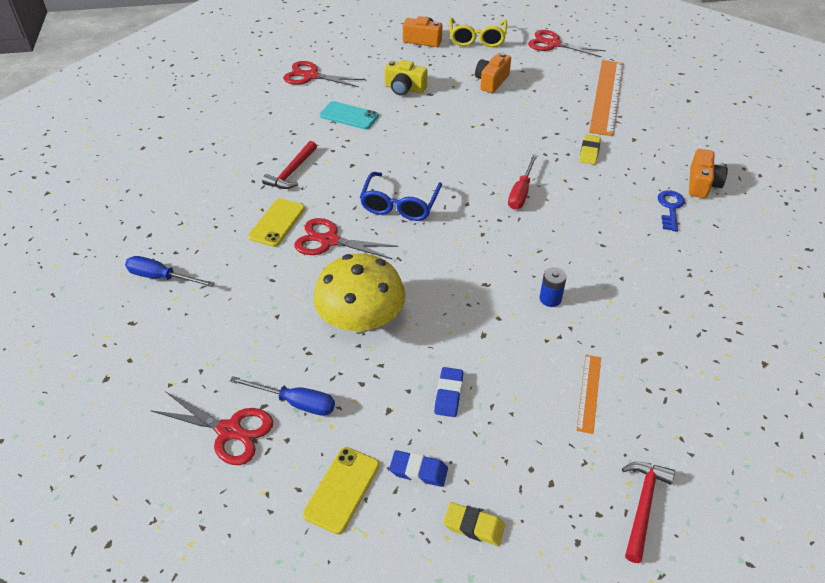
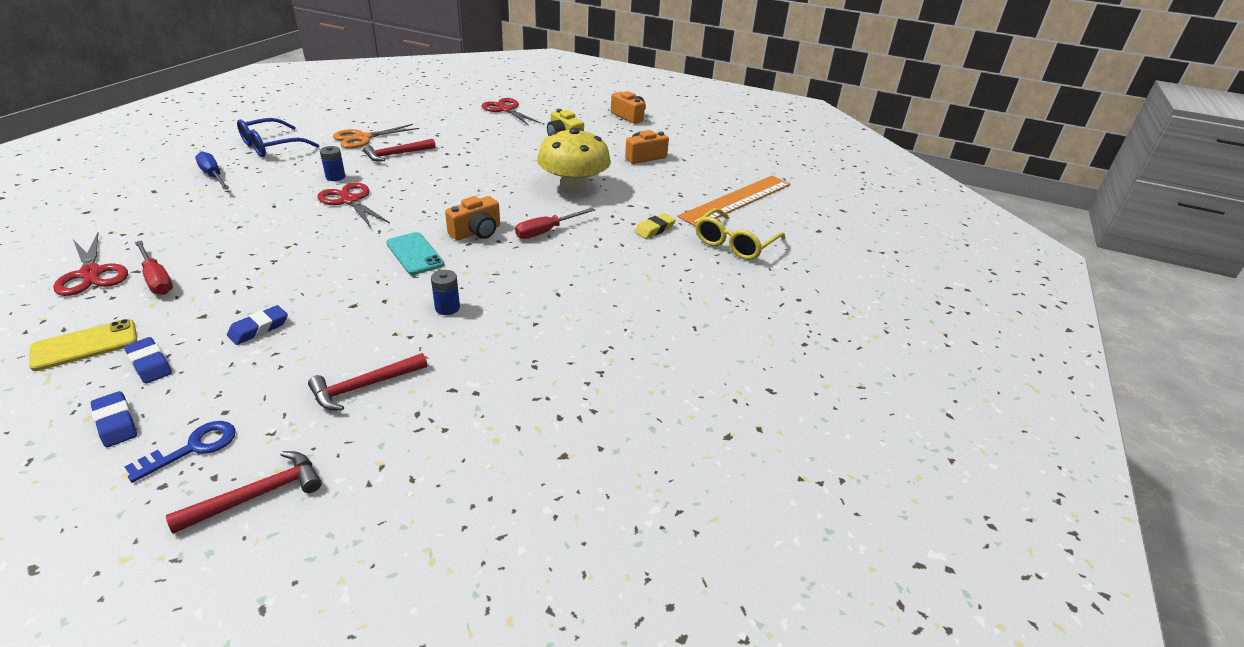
camera: 30 degrees right, 10 degrees down
(232, 167) = (363, 138): none -> orange scissors
(277, 222) = (335, 177): yellow phone -> blue battery
(295, 402) = (156, 279): blue screwdriver -> red screwdriver
(349, 116) = (494, 139): turquoise phone -> turquoise phone (415, 254)
(361, 319) = (286, 254): yellow mushroom -> yellow mushroom (573, 187)
(400, 204) = (437, 201): blue glasses -> blue glasses (271, 146)
(473, 526) = (116, 423): yellow eraser -> blue eraser
(477, 39) = (677, 129): yellow glasses -> yellow glasses (735, 243)
(553, 44) = (742, 152): red scissors -> none
(589, 393) = (363, 387): orange ruler -> red hammer
(670, 208) = (668, 296): blue key -> blue key (193, 448)
(702, 184) = (731, 292): orange camera -> orange camera (476, 232)

